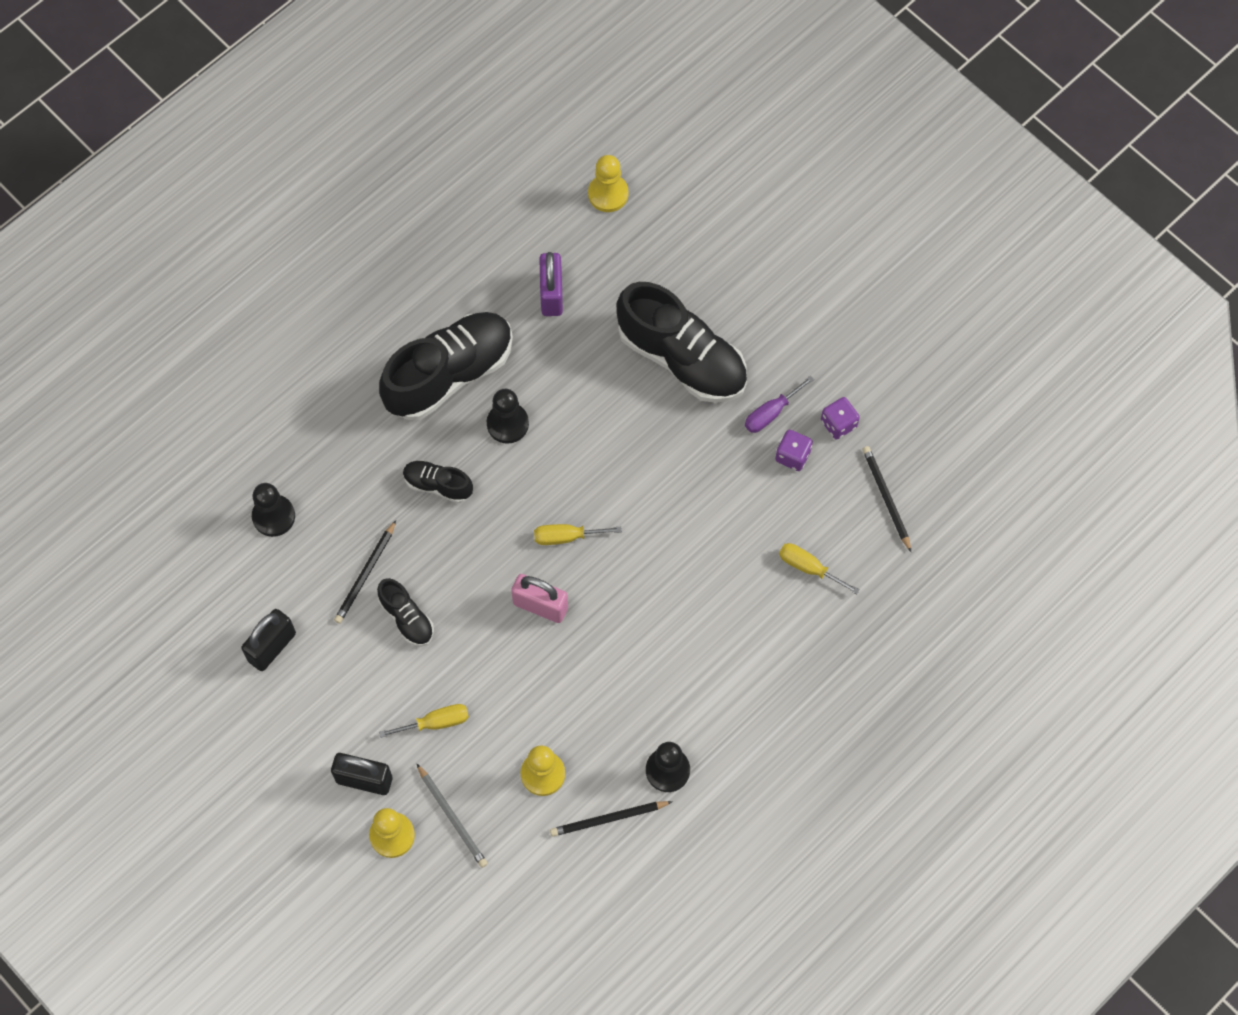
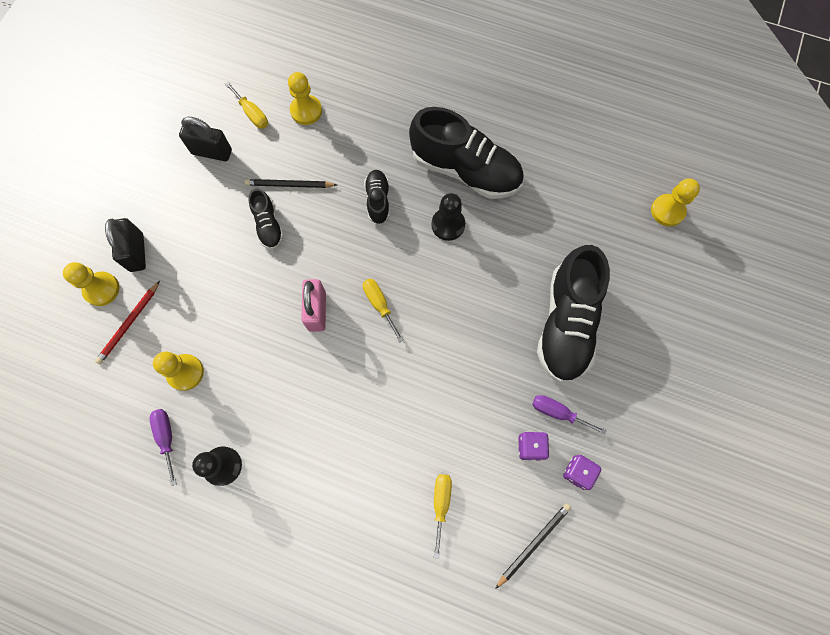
camera: 65 degrees right, 5 degrees up
(273, 516) = (306, 111): black pawn -> yellow pawn
(406, 618) = (268, 225): black shoe -> black shoe turned 45 degrees counterclockwise
(436, 722) = (197, 280): yellow screwdriver -> yellow screwdriver (252, 114)
(452, 817) = (129, 324): grey pencil -> red pencil
(551, 294) = (565, 209): purple padlock -> none
(608, 819) = (166, 438): black pencil -> purple screwdriver

